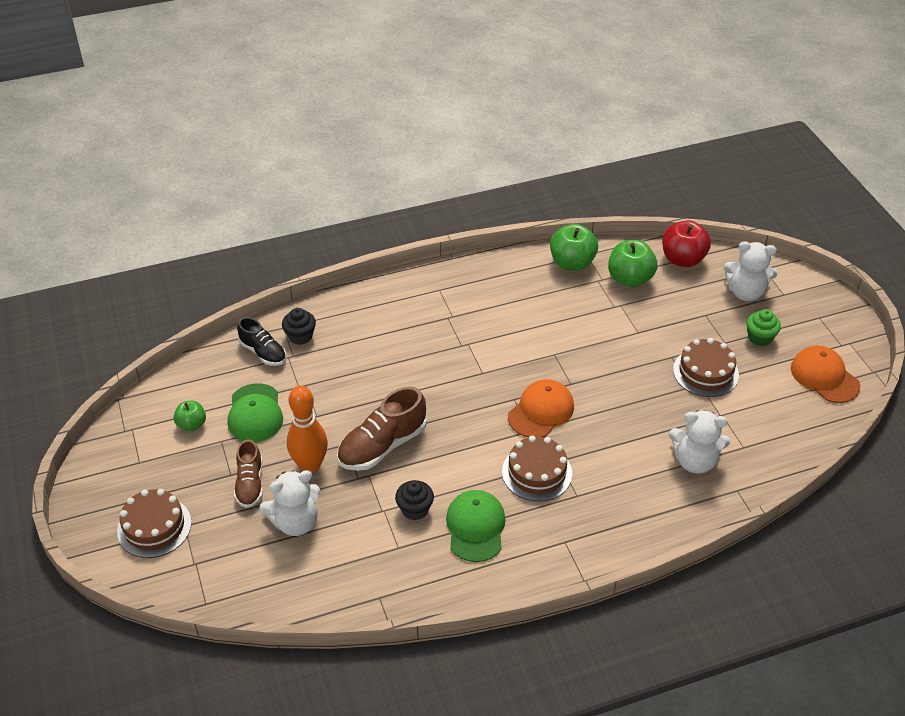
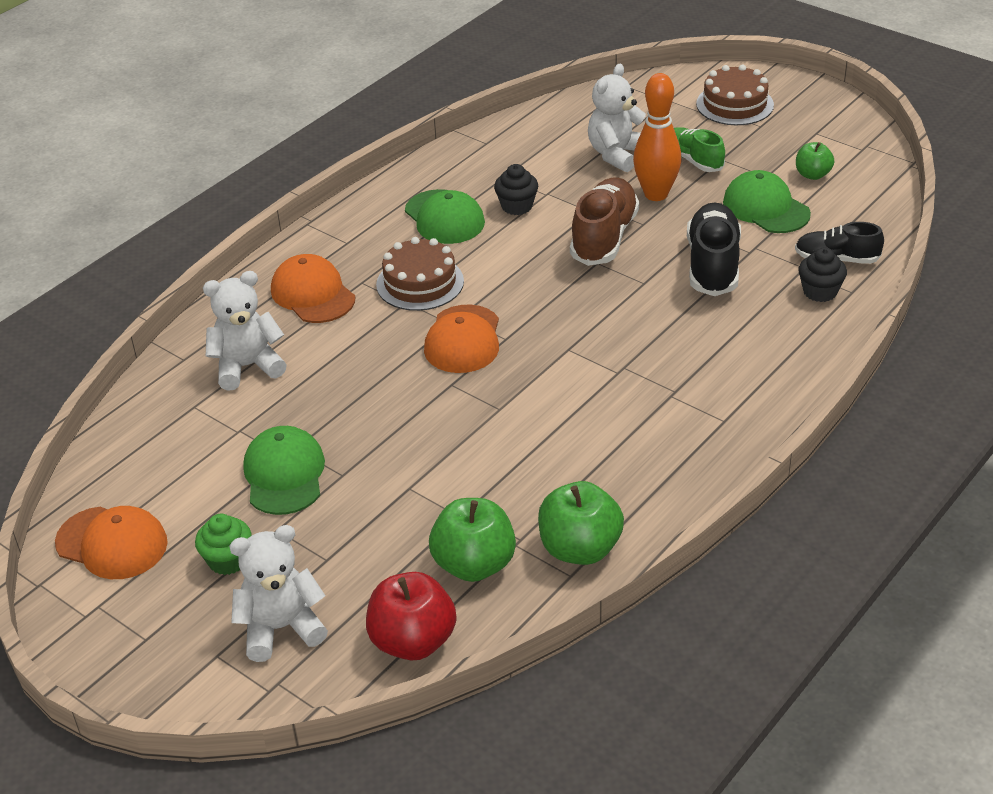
camera: 150 degrees right, 5 degrees down
(250, 484) = (693, 160): brown shoe -> green shoe
(338, 386) = (713, 265): none -> black shoe
(618, 502) = (313, 294): none -> orange cap
(705, 372) = (284, 474): brown cake -> green cap

